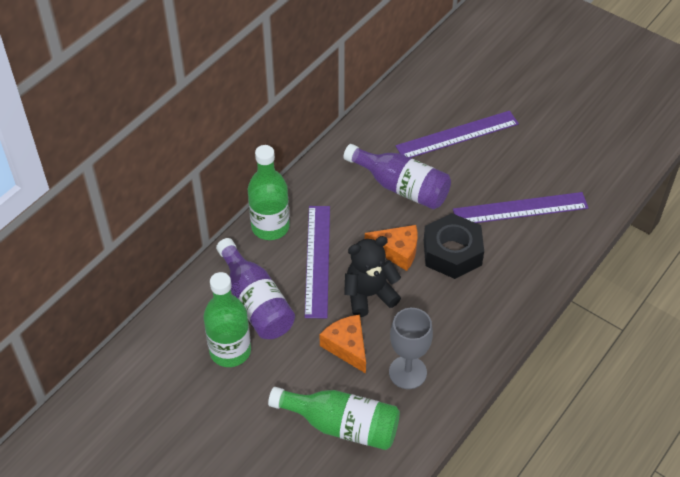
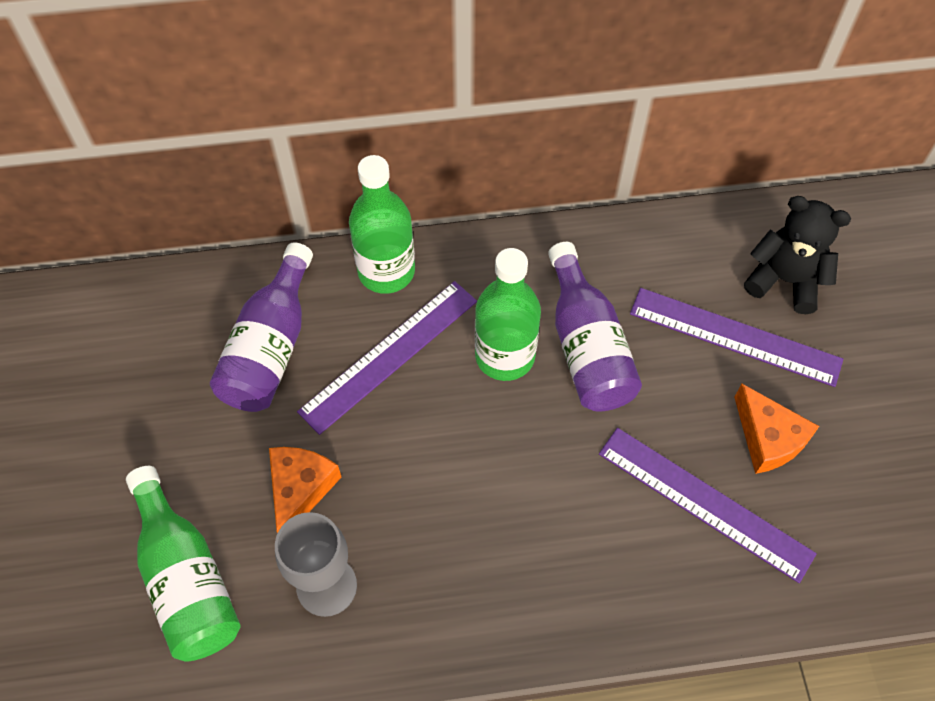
camera: 45 degrees right, 10 degrees up
(230, 351) = (183, 380): green bottle -> green bottle (505, 356)
(369, 295) = (395, 449): black teddy bear -> black teddy bear (785, 280)
(397, 251) = (489, 423): orange cheese -> orange cheese (768, 438)
(452, 252) = (551, 484): black nut -> none

